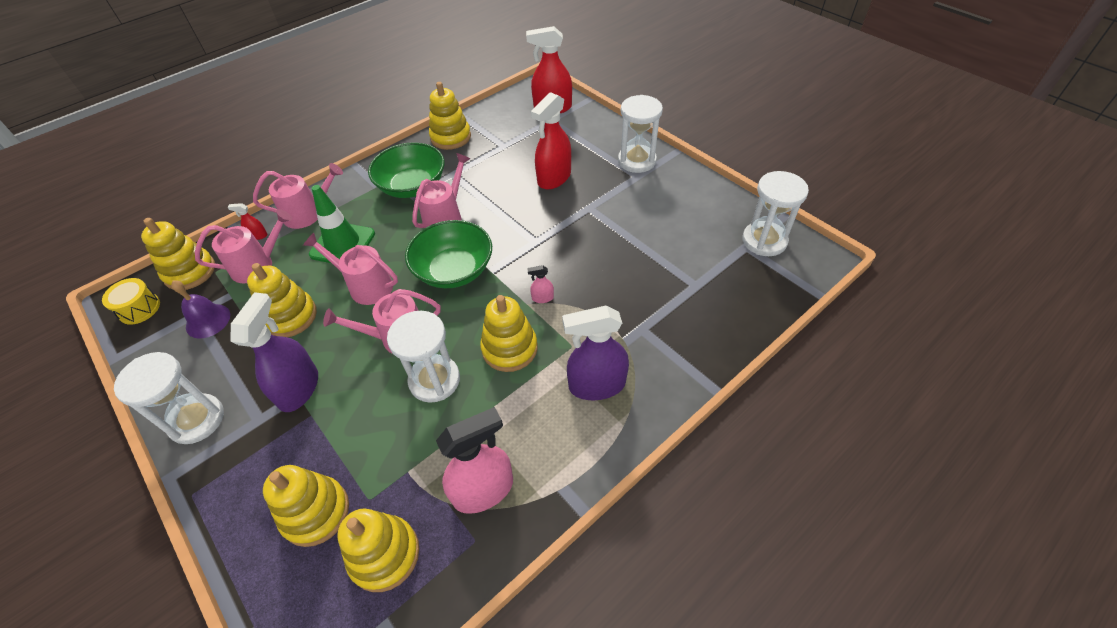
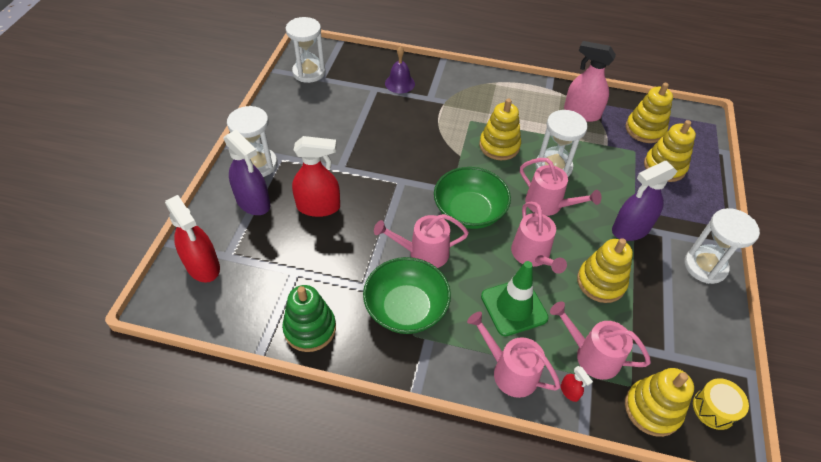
camera: 130 degrees left, 0 degrees up
(208, 321) = (662, 338): purple bell -> purple bell (400, 83)
(450, 137) = (310, 328): yellow stacking toy -> green stacking toy
(542, 298) = (448, 150): pink spray bottle -> none
(596, 385) = (484, 100): purple spray bottle -> purple spray bottle (253, 202)

